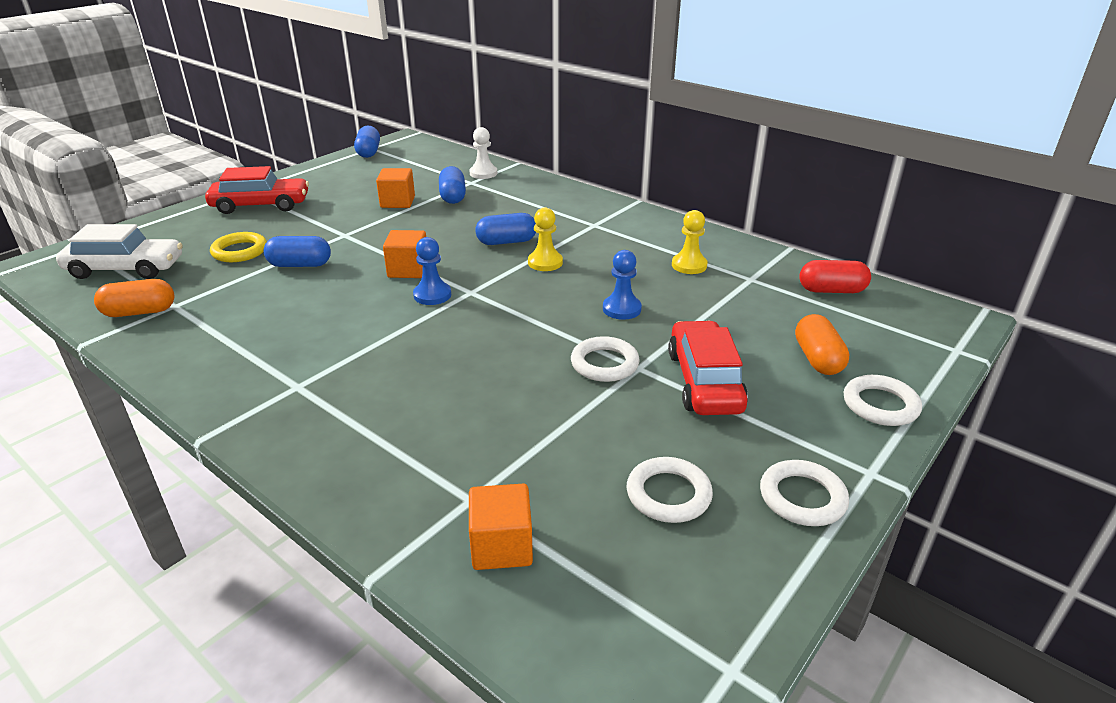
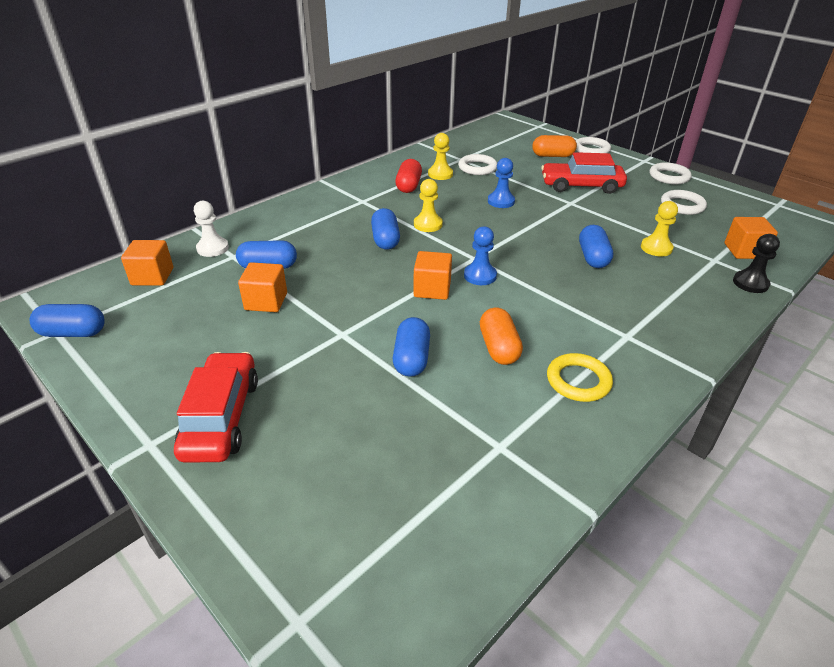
camera: 85 degrees left, 5 degrees up
(126, 269) = (398, 526): white car -> none
(140, 312) = (516, 475): orange capsule -> orange capsule (498, 348)
(240, 251) = (366, 414): yellow ring -> yellow ring (578, 381)
(396, 527) = (750, 283): none -> black pawn
(438, 161) = (152, 276): none -> orange cube
(474, 375) = (593, 257): none -> blue capsule
(504, 438) = (656, 248): none -> yellow pawn
(604, 364) = (569, 212): white ring -> white ring (477, 168)
(831, 290) = (477, 141): red capsule -> red capsule (408, 186)

